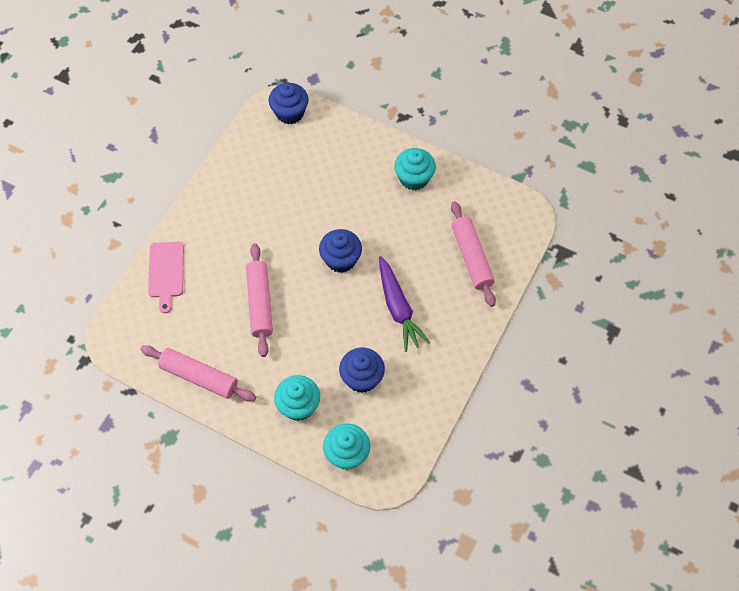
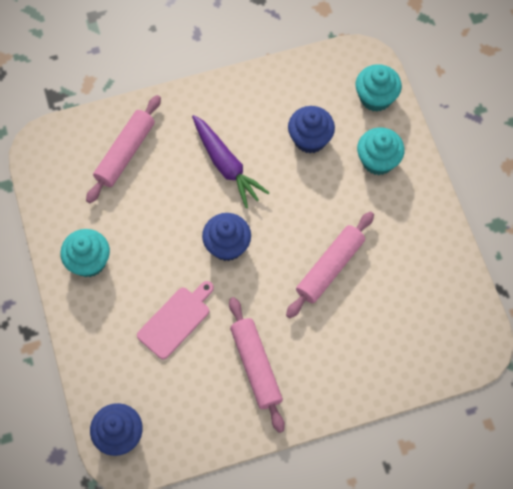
camera: 135 degrees left, 5 degrees up
(166, 272) = (383, 369): pink cutting board -> pink cutting board (176, 320)
(199, 377) = (435, 250): pink rolling pin -> pink rolling pin (255, 366)
(398, 308) = (226, 165): purple carrot -> purple carrot turned 120 degrees clockwise

